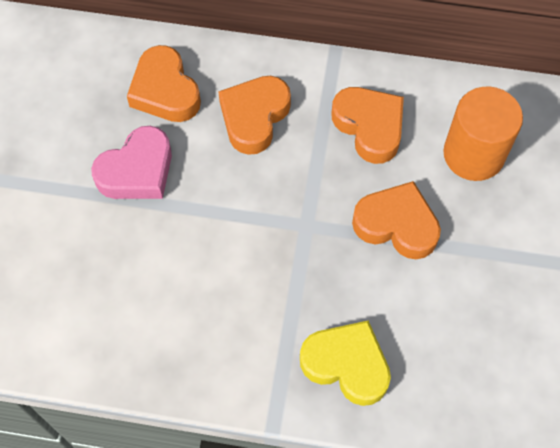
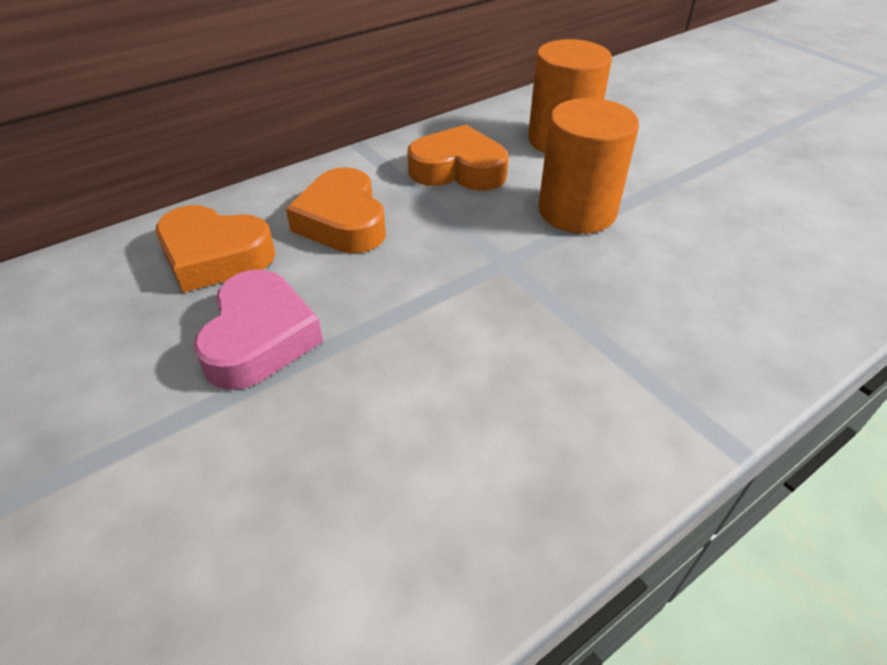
camera: 45 degrees left, 20 degrees down
(346, 365) = (705, 334): yellow heart -> none
(396, 225) = (577, 211): orange heart -> orange cylinder

